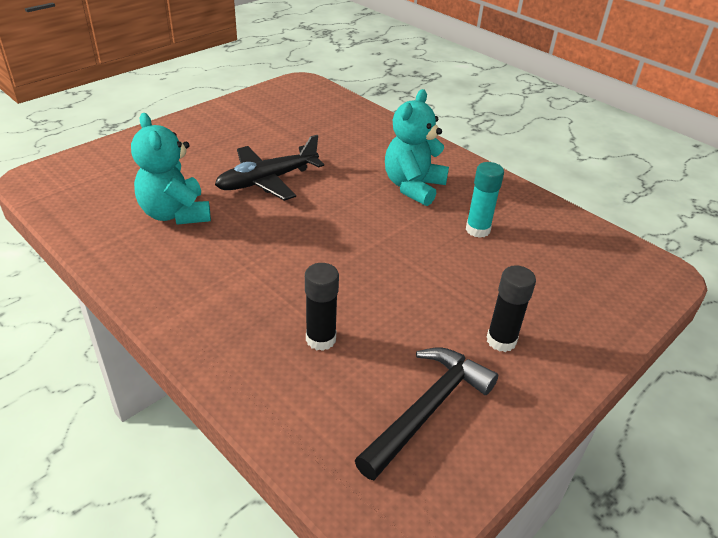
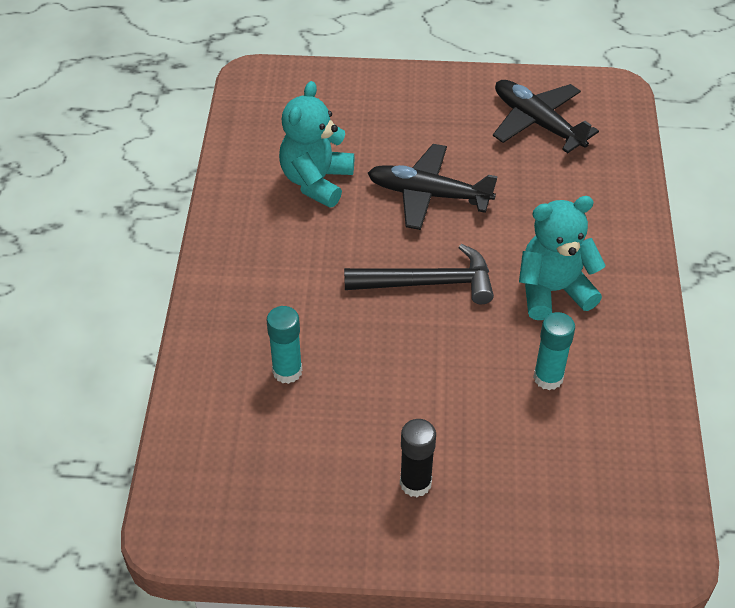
camera: 50 degrees right, 10 degrees up
(281, 115) = (537, 123): none -> black plane
(321, 339) = (287, 371): black glue stick -> turquoise glue stick
(426, 410) = (288, 481): black hammer -> black hammer (427, 283)

